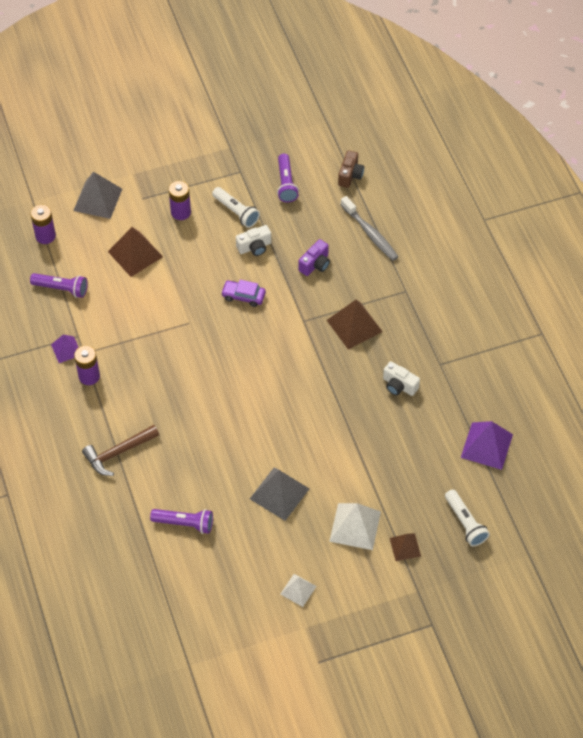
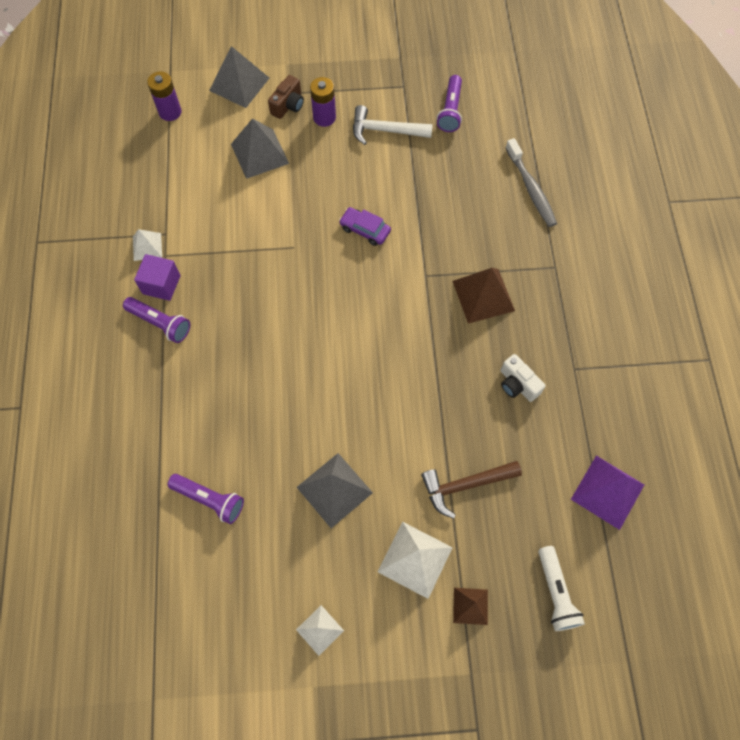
camera: 15 degrees right, 10 degrees up
(61, 289) = (166, 175): purple flashlight -> purple flashlight (160, 323)
(66, 349) = (147, 247): purple pyramid -> white pyramid
(89, 376) = (161, 284): purple battery -> purple cube
(118, 453) = (162, 387): brown hammer -> brown hammer (465, 485)
(135, 254) = (259, 153): brown pyramid -> grey pyramid
(236, 212) = (385, 130): white flashlight -> white hammer
(254, 247) = (394, 175): white camera -> none
(315, 264) = (457, 211): purple camera -> none
(350, 175) = (525, 116): brown camera -> brown camera (288, 105)

